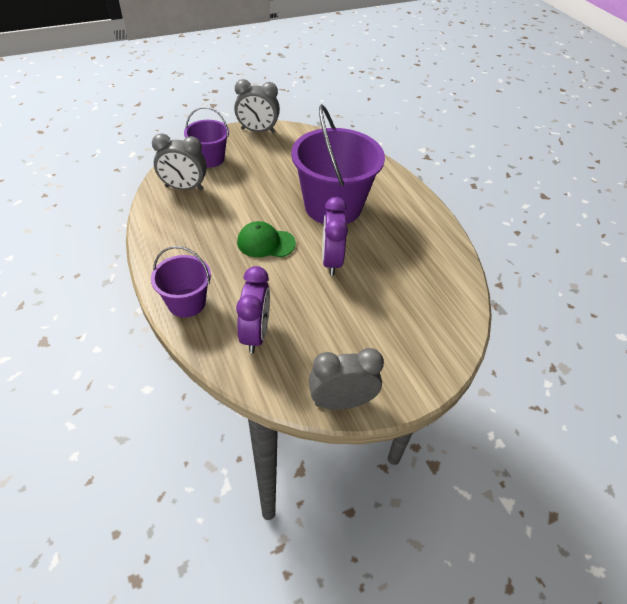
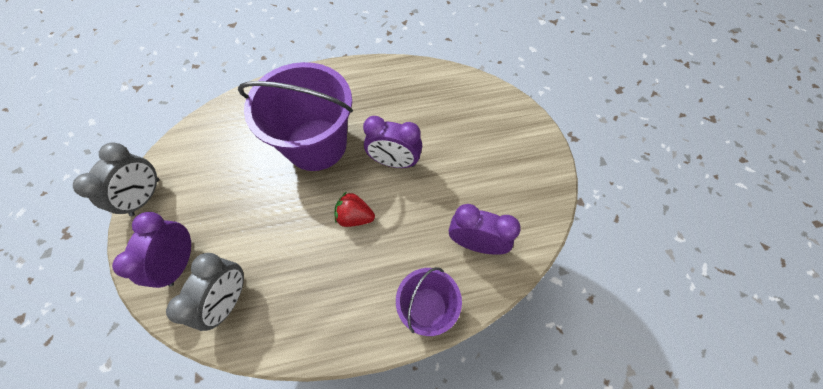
camera: 75 degrees left, 15 degrees up
(210, 159) = (180, 262): purple bucket -> purple clock
(265, 243) = (354, 217): green cap -> red strawberry
(341, 402) = (551, 186): grey clock -> none

